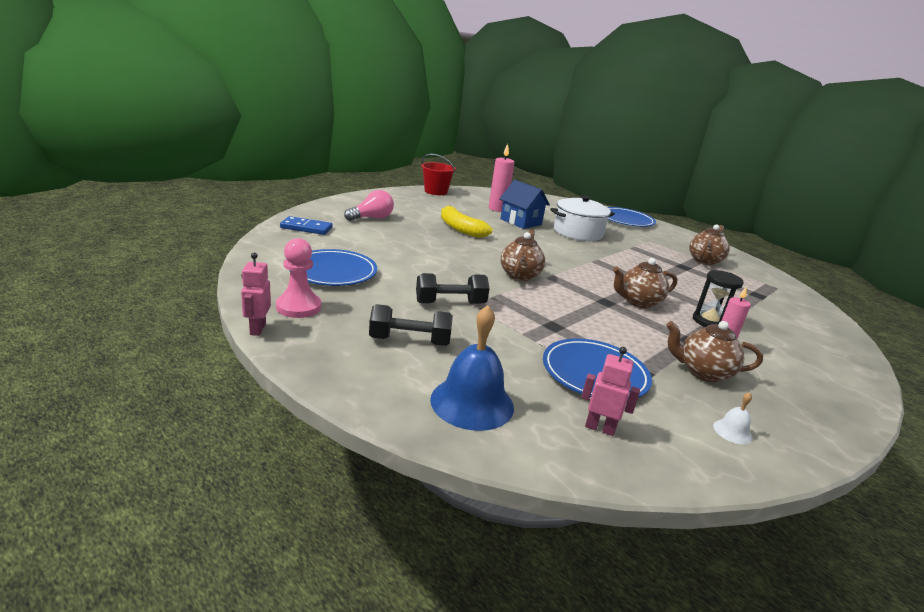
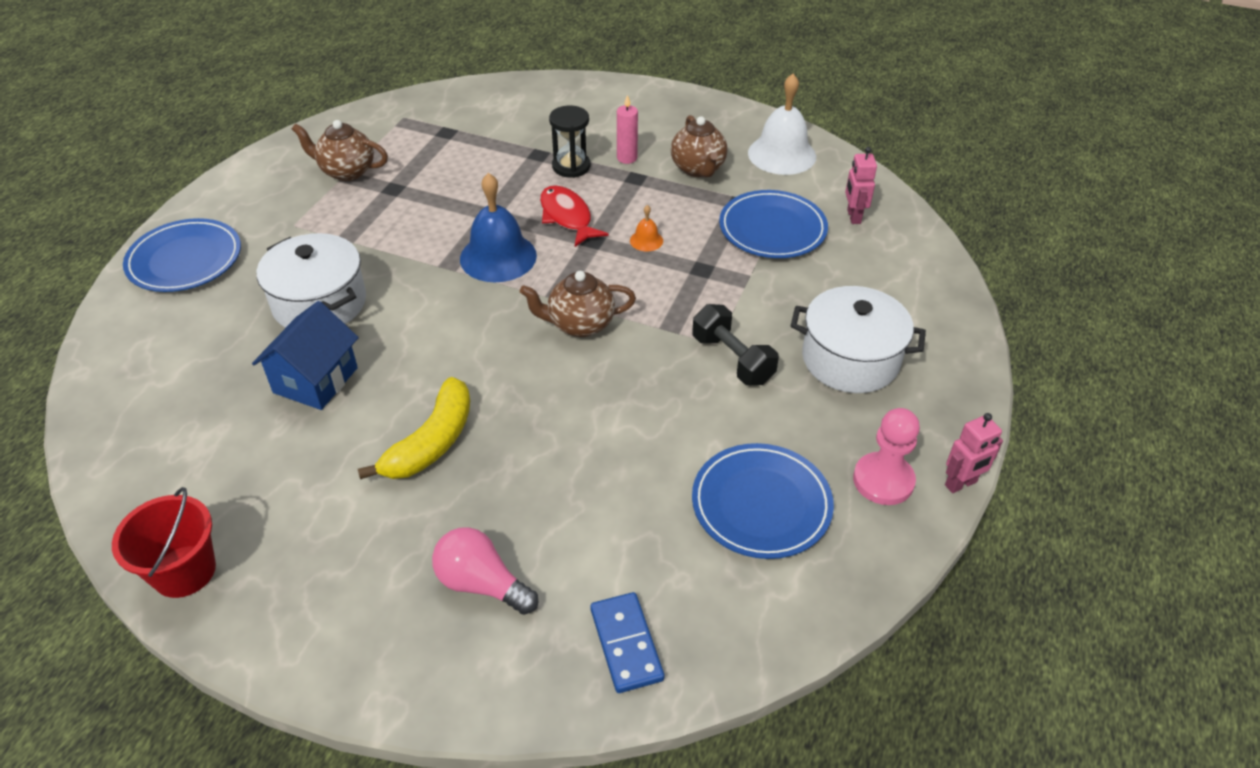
camera: 110 degrees left, 20 degrees up
(409, 341) = (850, 359): black dumbbell -> white pot
(472, 402) = (899, 288): blue bell -> blue bell (498, 257)
(497, 209) = (251, 432): pink candle -> none
(599, 318) = (646, 240): none -> orange bell
(638, 302) = (567, 217): brown teapot -> red fish
(732, 431) = (782, 154): white bell -> white bell, size x2.24

